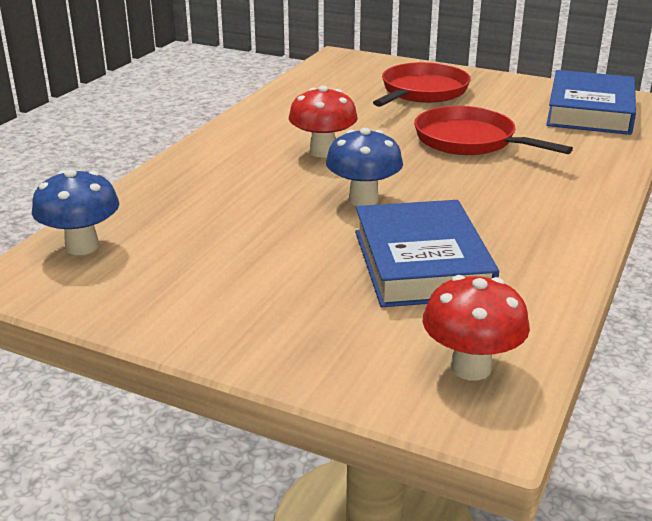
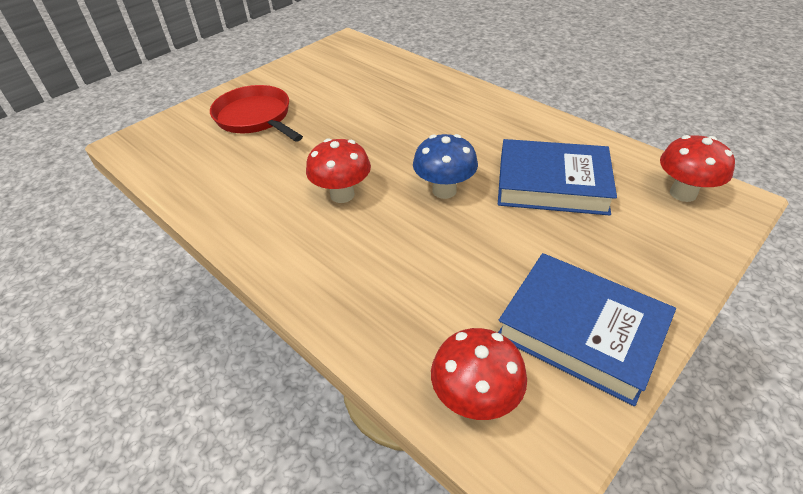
camera: 70 degrees left, 15 degrees up
(82, 247) = (475, 399): blue mushroom -> red mushroom
(470, 140) = (366, 118): red pan -> none
(590, 111) = (349, 60): blue book -> blue book (581, 331)

